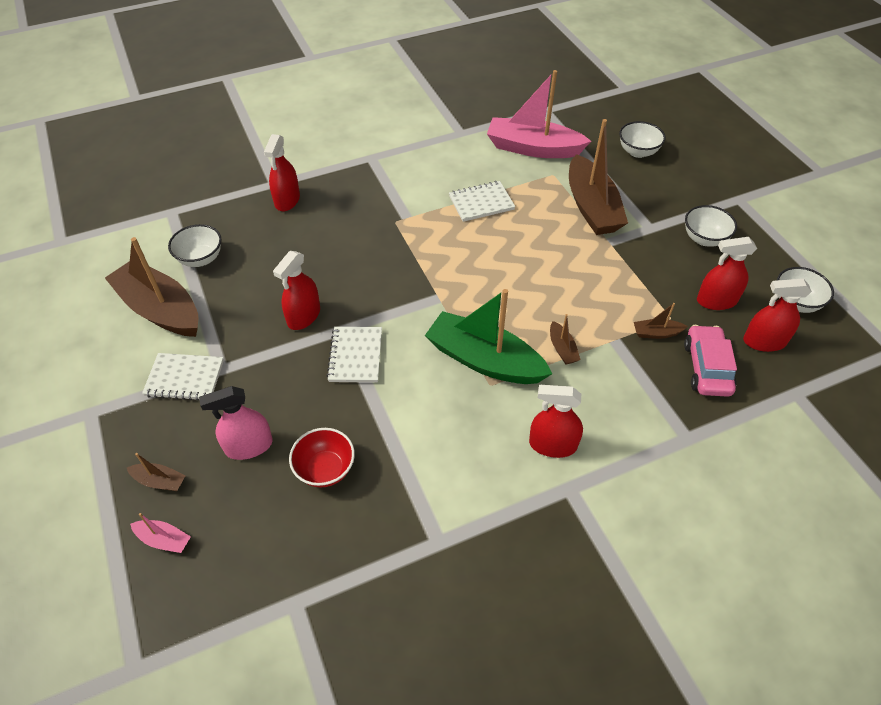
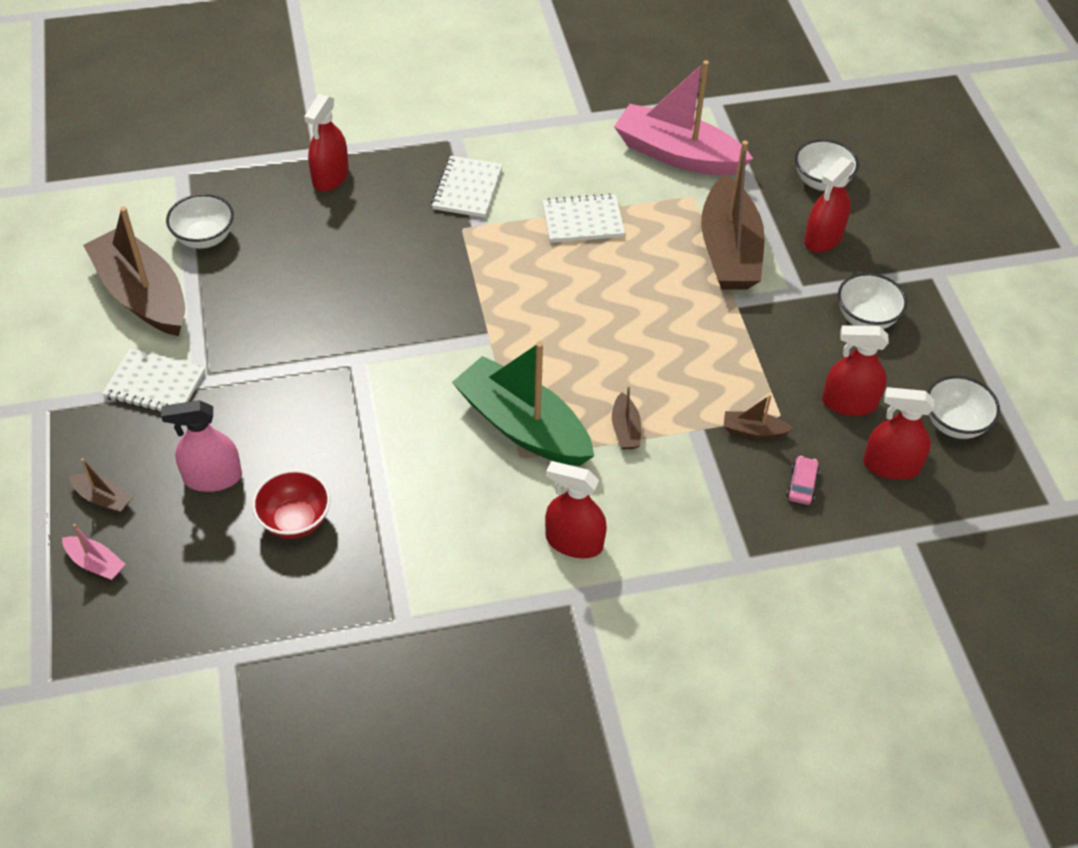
camera: 10 degrees right, 0 degrees up
(304, 316) = (314, 333): red spray bottle -> red spray bottle (823, 238)
(355, 356) = (365, 393): white notebook -> white notebook (467, 189)
(706, 368) = (802, 485): pink car -> pink car, size x0.51

